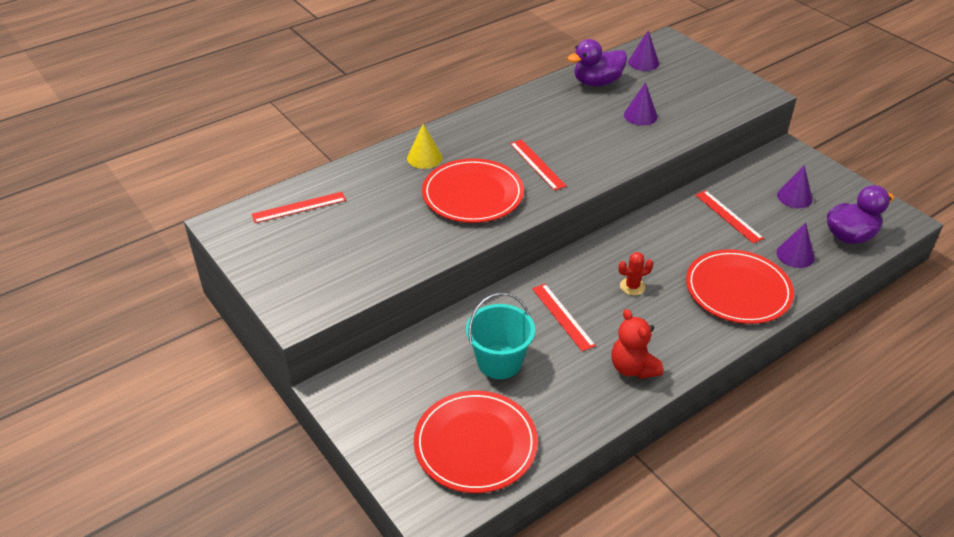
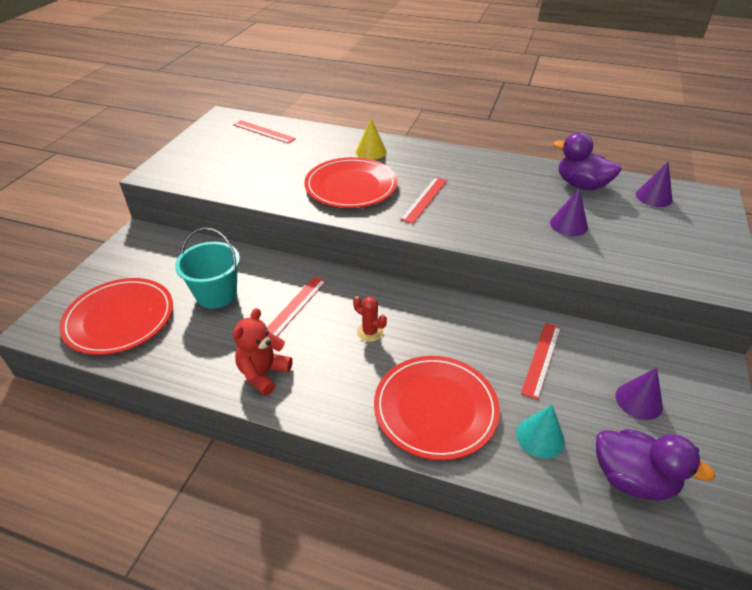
camera: 55 degrees right, 0 degrees up
(795, 255) = (540, 437): purple cone -> turquoise cone

